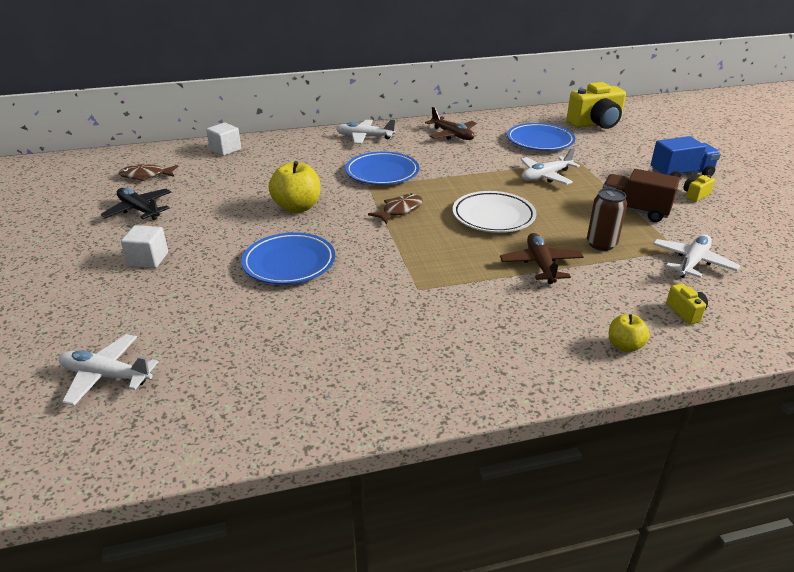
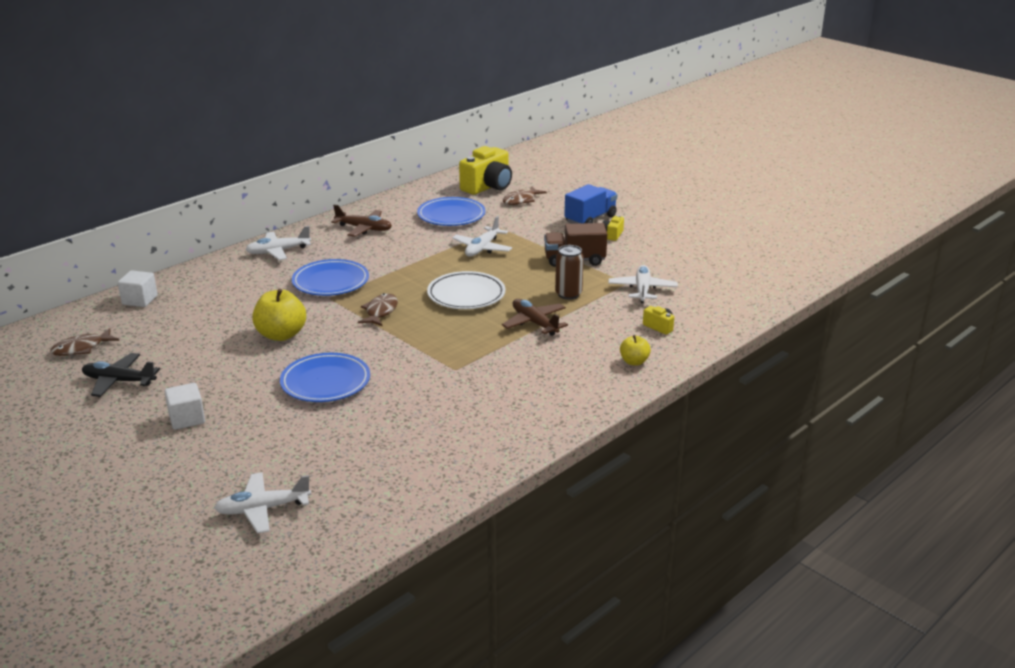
camera: 30 degrees left, 5 degrees down
(619, 142) = (521, 200): none -> brown fish

